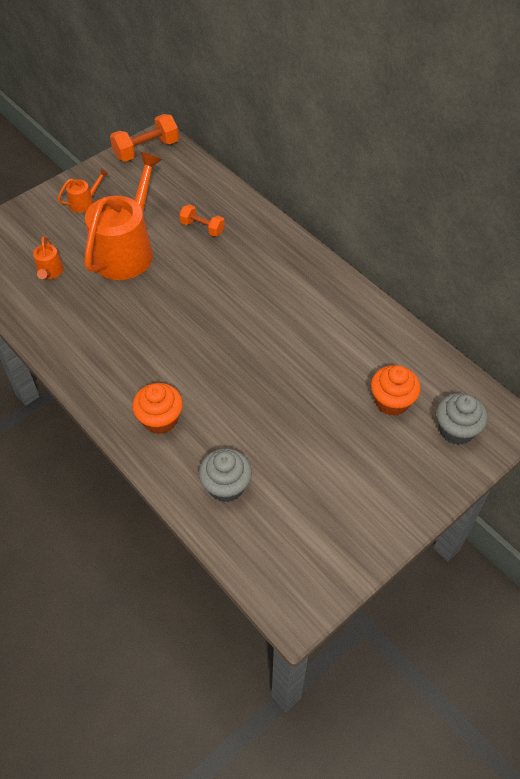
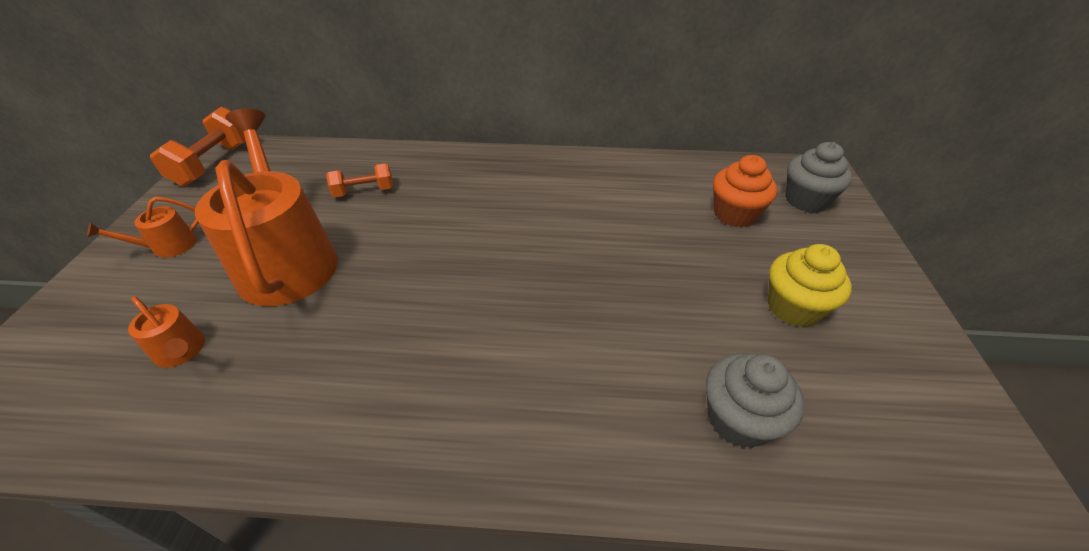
camera: 45 degrees left, 10 degrees down
(84, 202) = (168, 246): orange watering can -> orange watering can turned 135 degrees counterclockwise
(160, 419) = (560, 411): orange cupcake -> none
(332, 472) = (793, 307): none -> yellow cupcake

